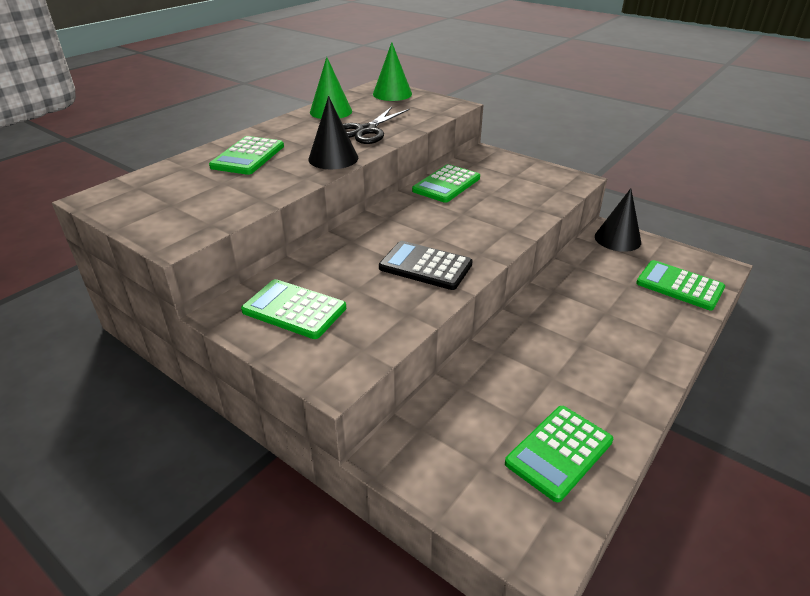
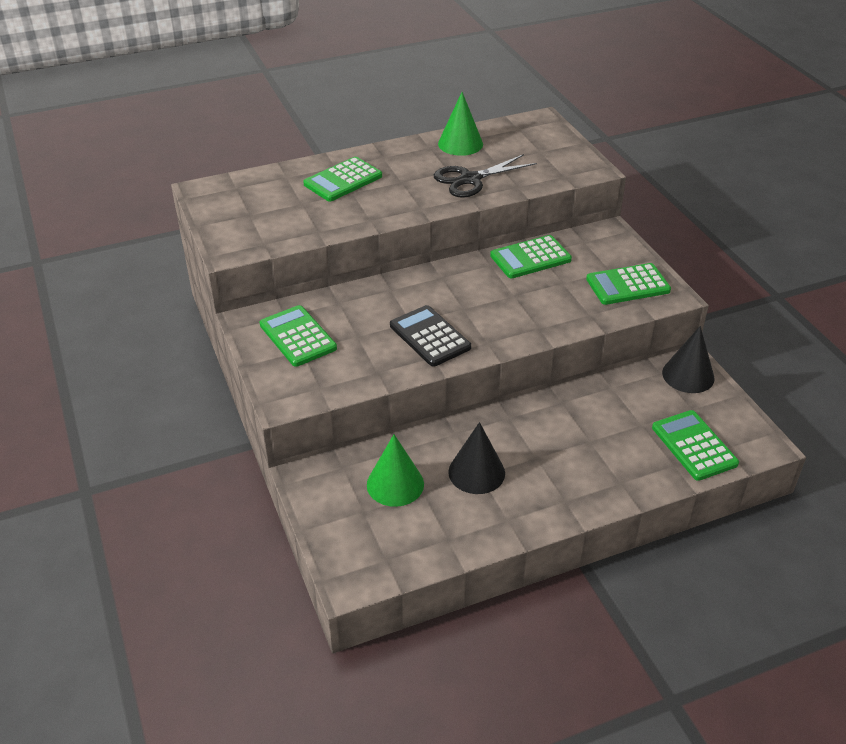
camera: 30 degrees right, 5 degrees up
(333, 158) = (412, 205): black cone -> black cone (476, 472)
(392, 94) = (543, 135): green cone -> green cone (395, 484)
(559, 452) = (427, 528): green calculator -> green calculator (627, 285)

